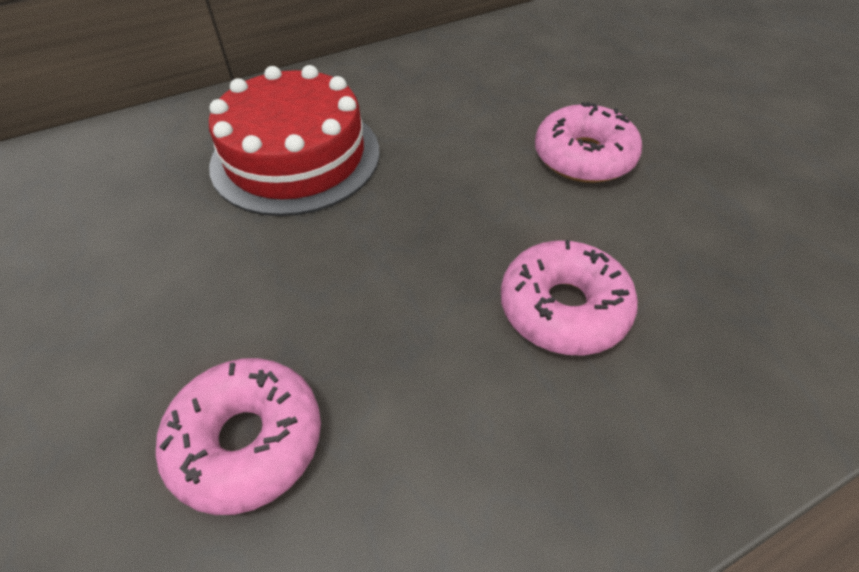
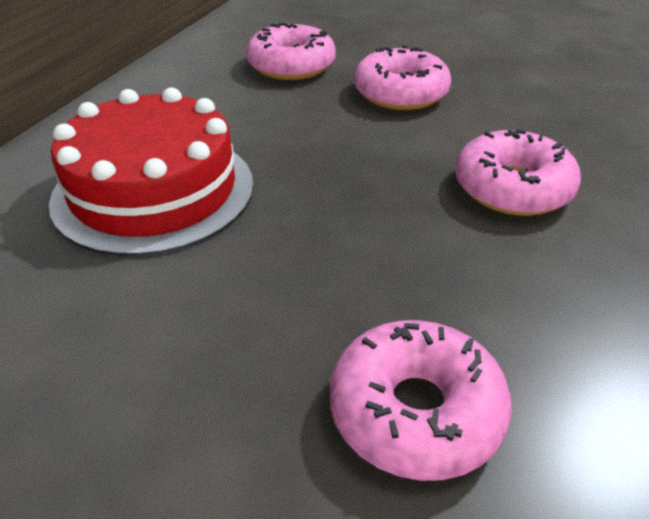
camera: 40 degrees left, 10 degrees down
(520, 86) = (291, 66): none -> pink donut

